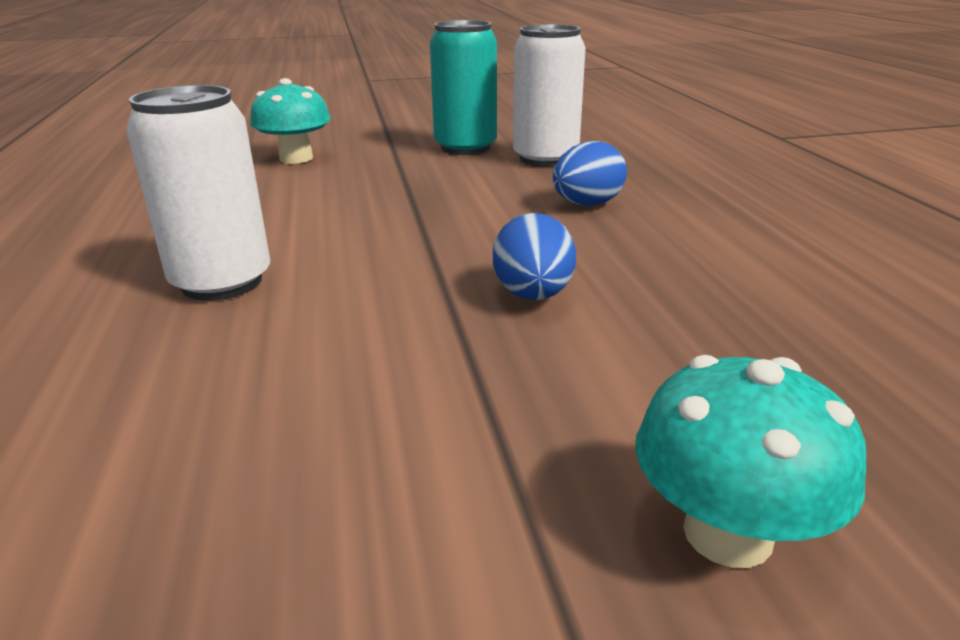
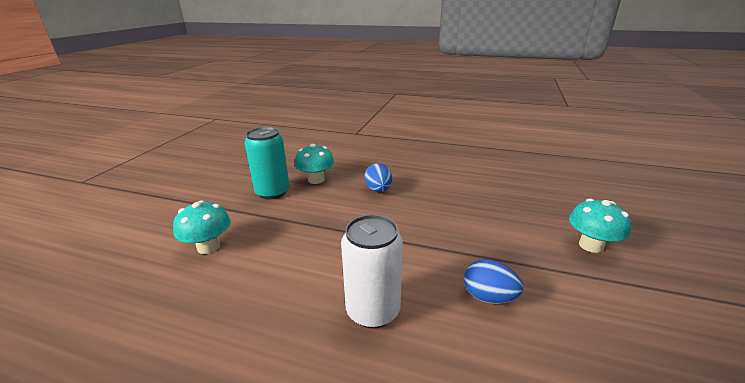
camera: 60 degrees left, 0 degrees up
(533, 295) = (449, 229): blue egg -> blue egg (488, 297)
(545, 158) = (316, 180): white can -> turquoise mushroom

